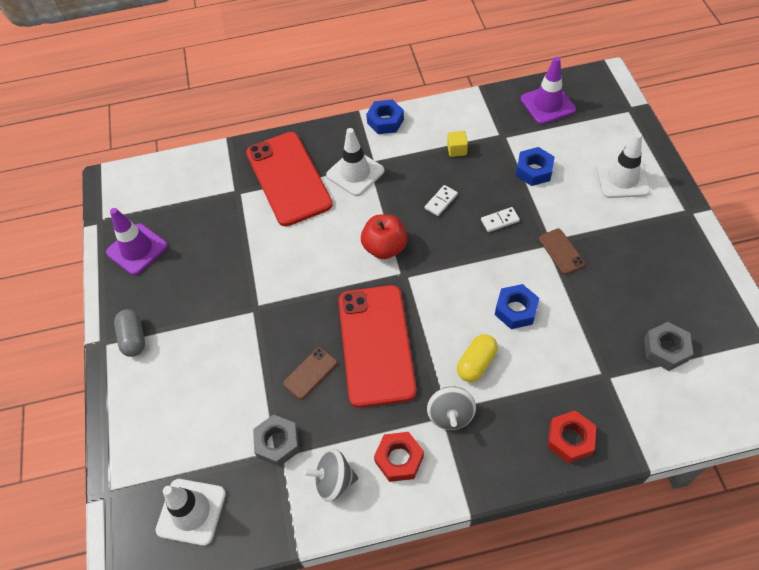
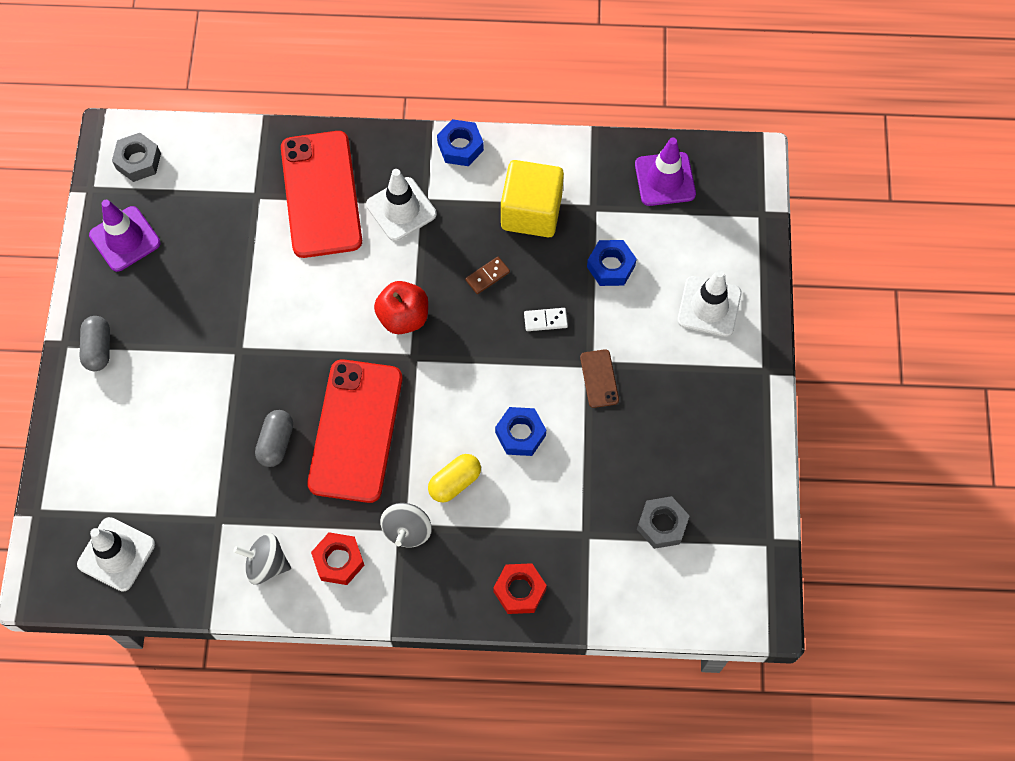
camera: 10 degrees right, 10 degrees up
(277, 443) = (221, 509): grey nut -> grey nut (138, 161)
(310, 373) = (276, 443): brown phone -> grey capsule
(441, 201) = (487, 276): white domino -> brown domino
(457, 150) = (531, 212): yellow cube -> yellow cube, size x2.43

